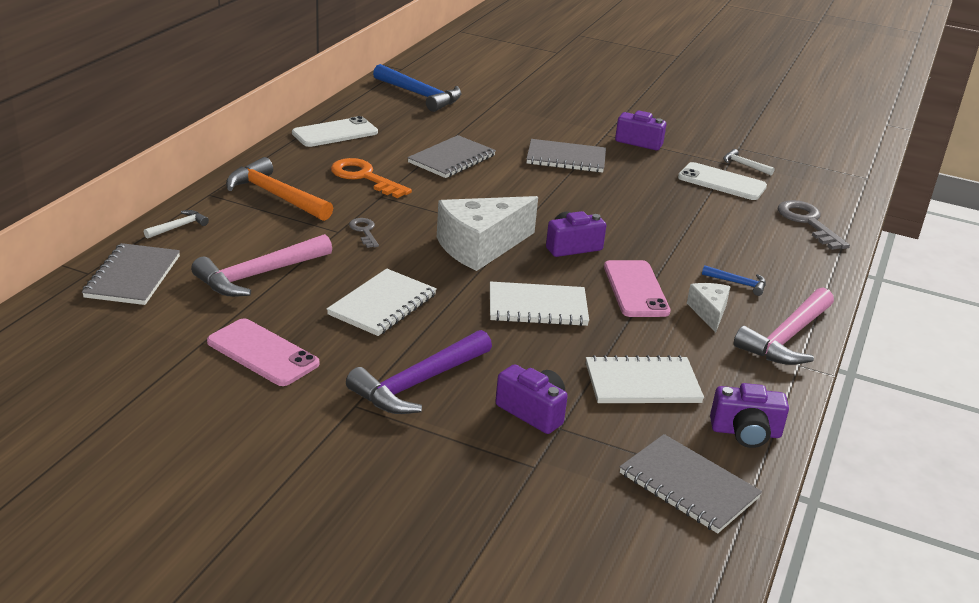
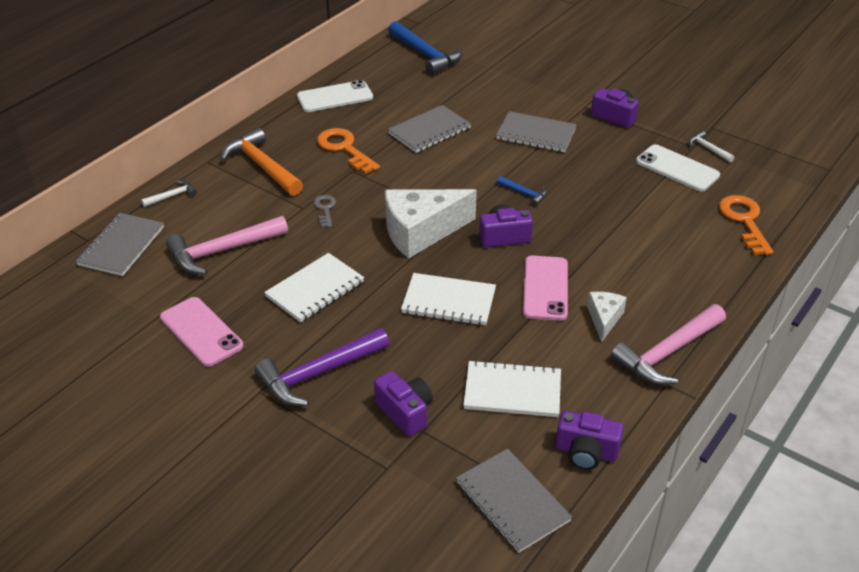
camera: 15 degrees right, 10 degrees up
(738, 283) = (645, 288): blue hammer -> blue hammer (524, 193)
(808, 222) = (744, 221): grey key -> orange key

